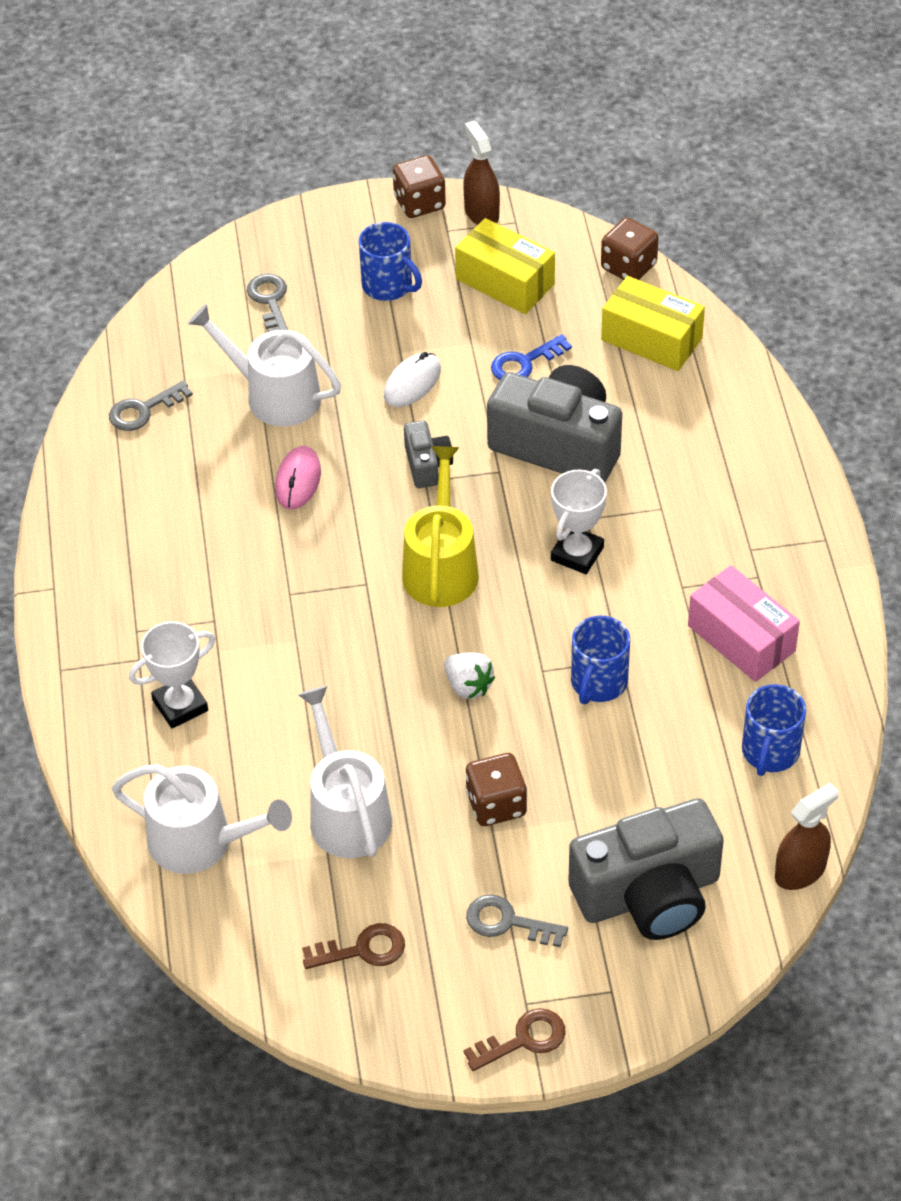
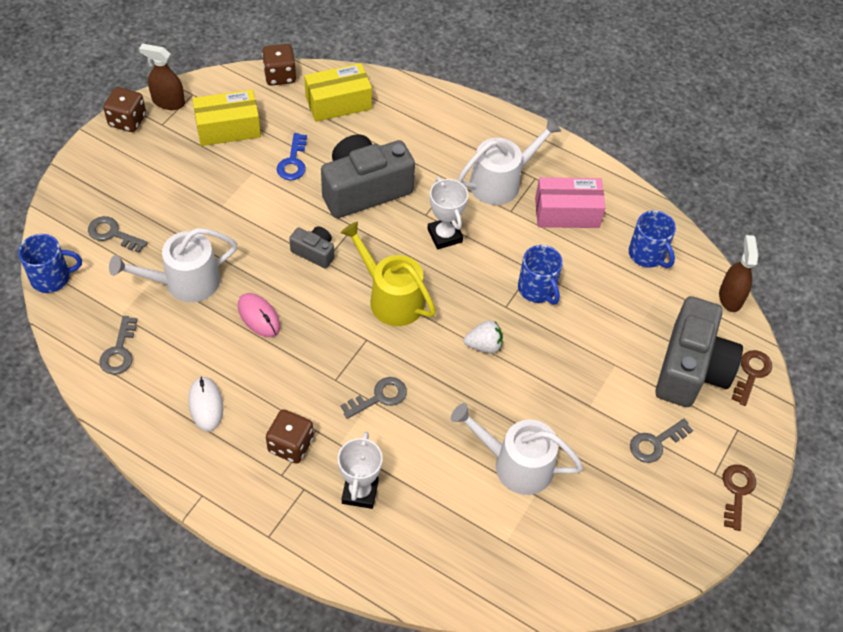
camera: 55 degrees left, 5 degrees up
(200, 842) = (468, 553): white watering can -> white watering can (500, 182)
(307, 643) = (379, 397): none -> grey key
(362, 950) = (615, 525): brown key -> brown key (751, 374)
(388, 285) = (169, 176): blue mug -> blue mug (52, 278)
(412, 383) = (250, 216): white mouse -> white mouse (206, 405)
(496, 804) = (574, 391): brown dice -> brown dice (290, 445)

